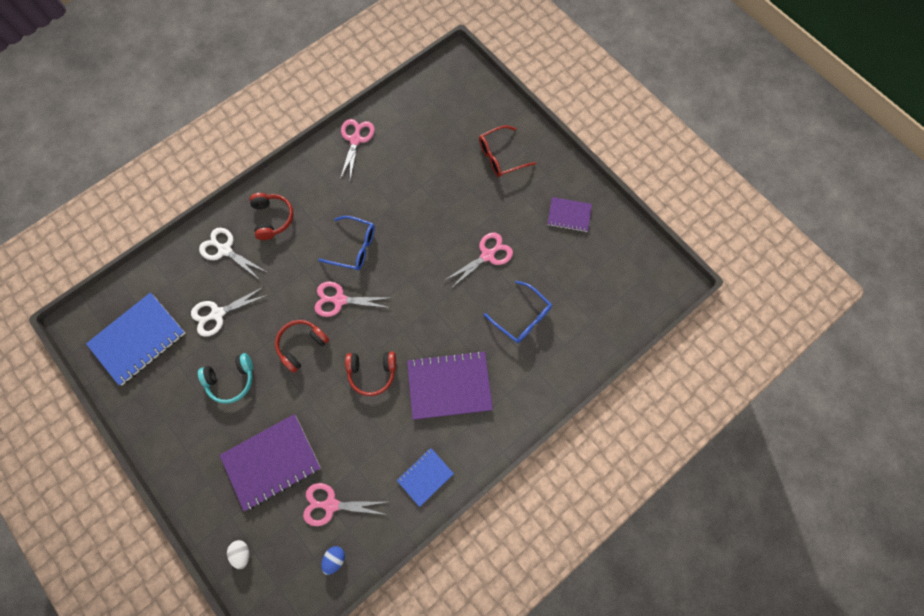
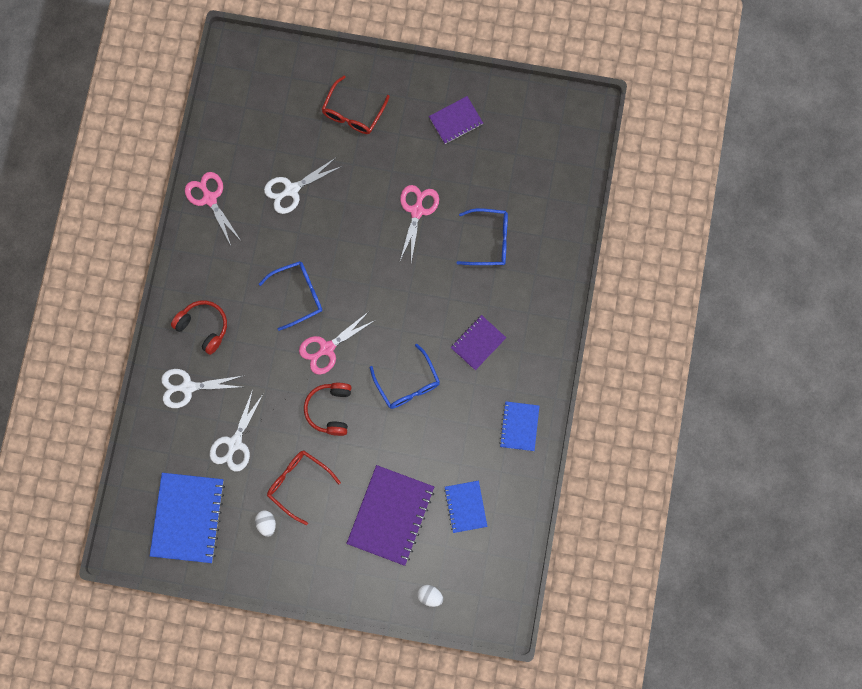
camera: 40 degrees left, 5 degrees up
(183, 390) = (266, 524): none -> white egg
(231, 380) = (298, 483): turquoise headphones -> red glasses
(331, 505) = (465, 507): pink scissors -> blue notebook
(335, 558) = (503, 540): blue egg -> none
(372, 373) = (407, 383): red headphones -> blue glasses
(414, 175) = (291, 190): none -> white scissors
(449, 385) = (478, 343): purple notebook -> purple notebook, size x0.56

